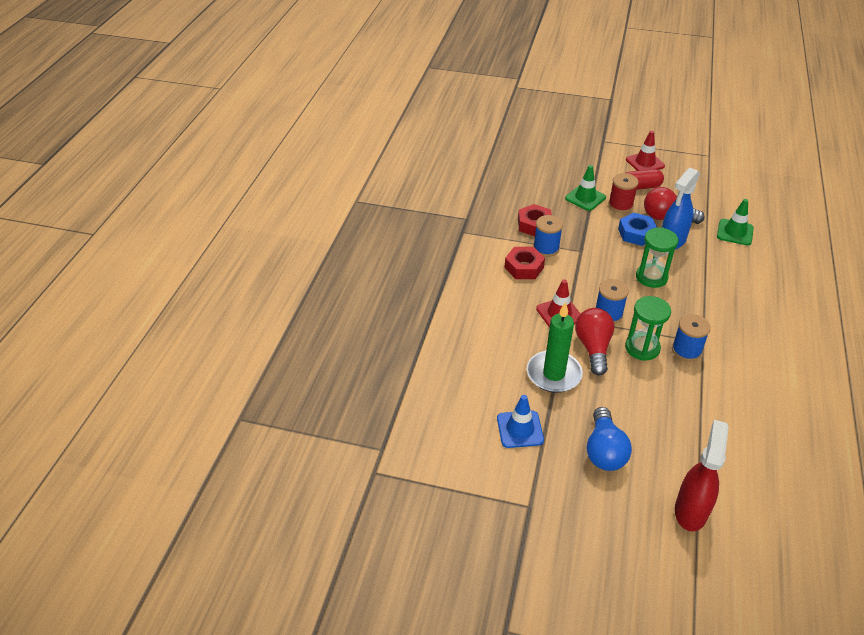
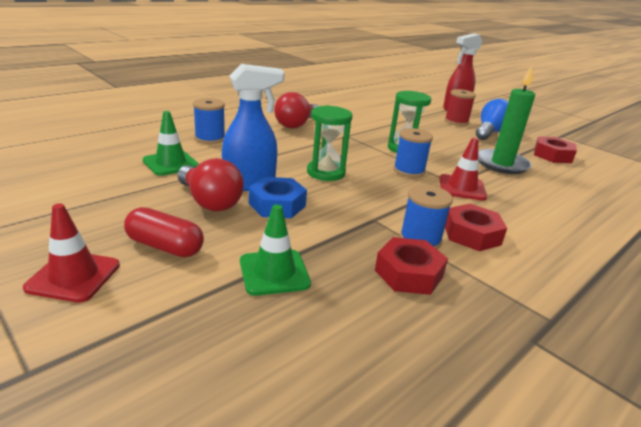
camera: 150 degrees left, 15 degrees down
(520, 429) = (552, 155): blue traffic cone -> red nut
(593, 348) = (449, 162): red light bulb -> red light bulb (296, 125)
(620, 205) = (240, 239): red spool -> red spool (456, 122)
(686, 350) = (368, 137): blue spool -> blue spool (210, 138)

